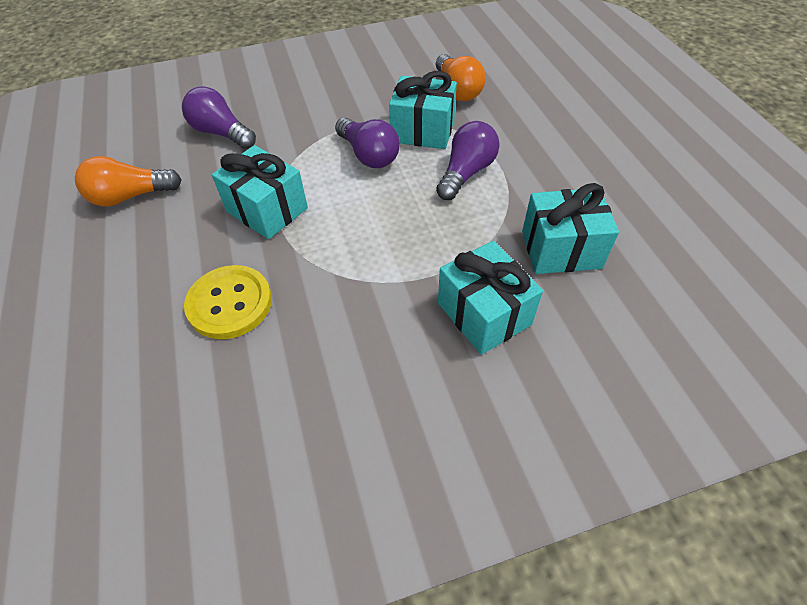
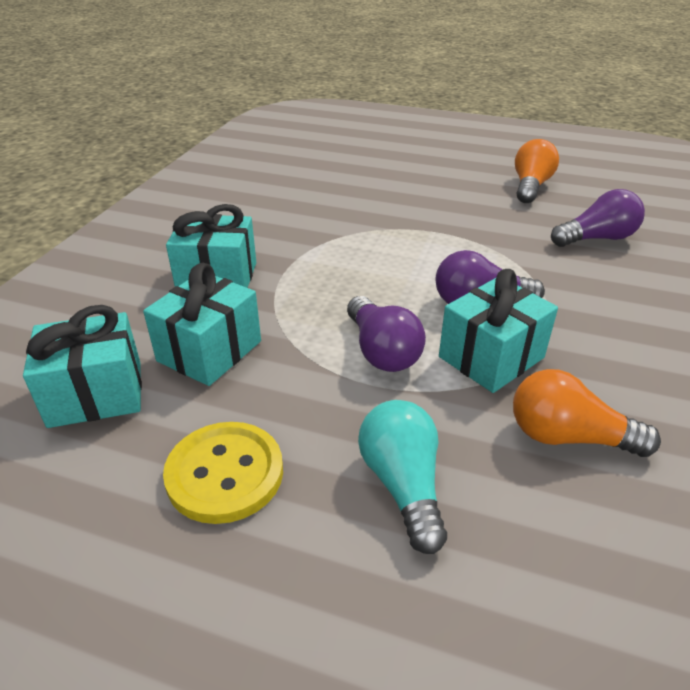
camera: 125 degrees right, 15 degrees down
(230, 303) = (368, 195): yellow button -> yellow button (225, 474)
(267, 210) = (451, 230): turquoise gift -> turquoise gift (96, 394)
(548, 123) = (403, 484): none -> turquoise light bulb

